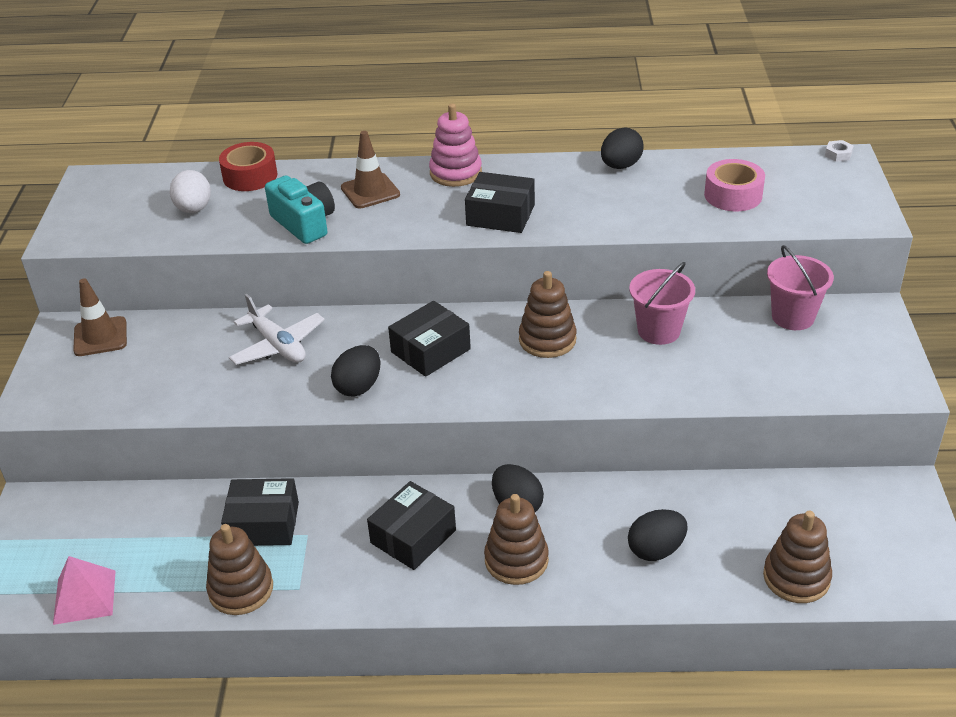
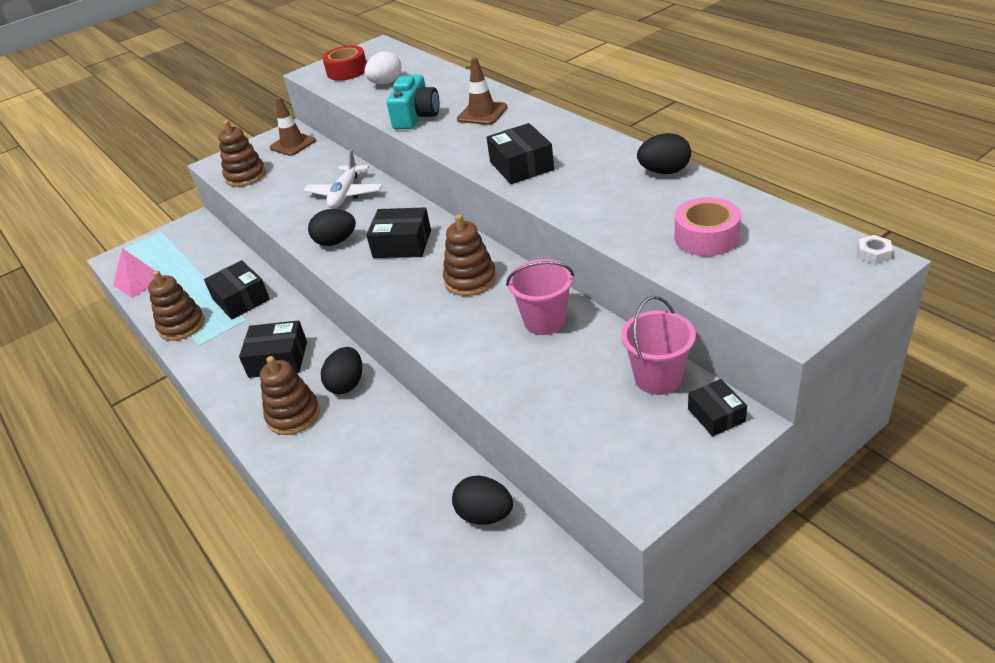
camera: 55 degrees right, 0 degrees up
(250, 176) = (443, 76): red tape -> red tape (347, 71)
(455, 173) = (549, 124): pink stacking toy -> none
(656, 550) = (362, 477): black egg -> black egg (485, 515)
(796, 577) = (400, 577): brown stacking toy -> brown stacking toy (245, 176)
(859, 315) = (716, 415): none -> black box

